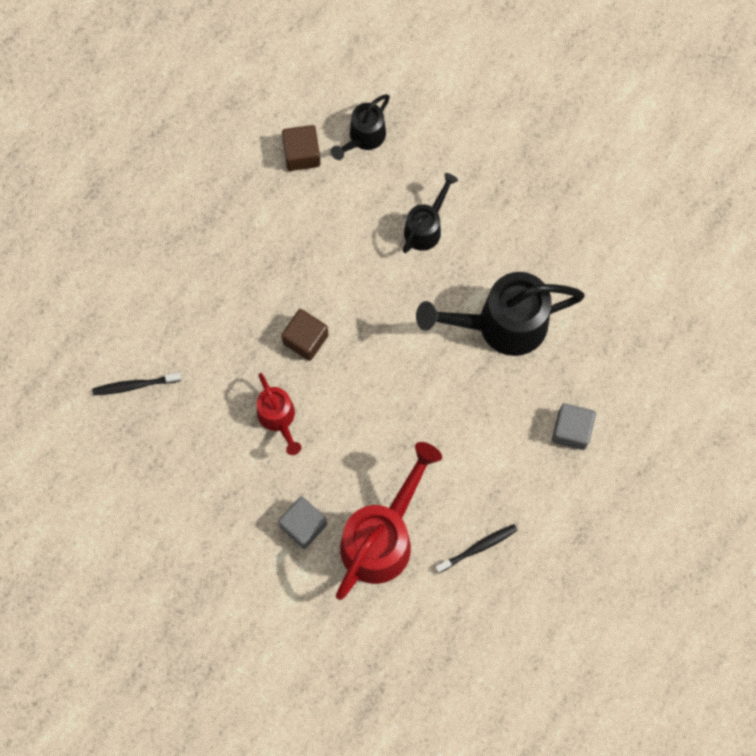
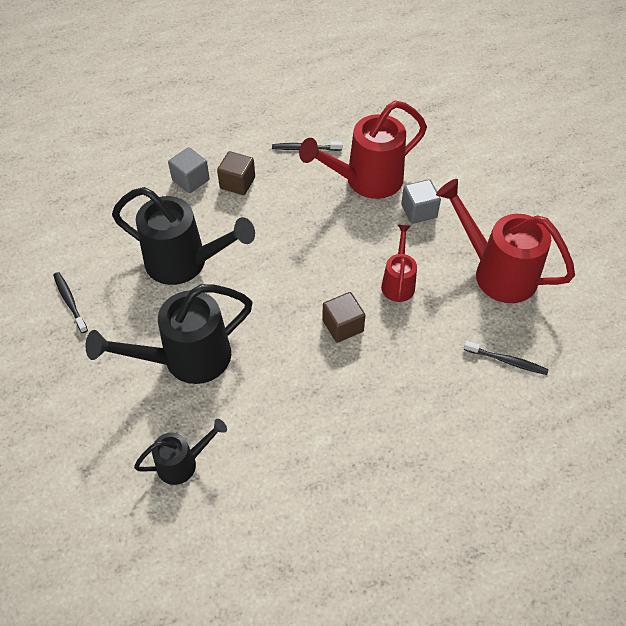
camera: 150 degrees left, 20 degrees down
(186, 487) = (497, 272): none -> red watering can
(302, 154) = (248, 479): brown cube -> brown cube (237, 183)
(426, 227) = (187, 359): black watering can -> black watering can, size x1.84
(576, 223) = (70, 301): none -> black toothbrush

